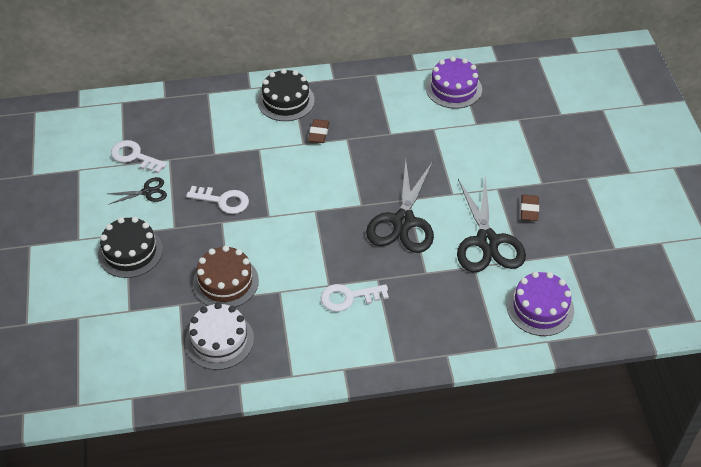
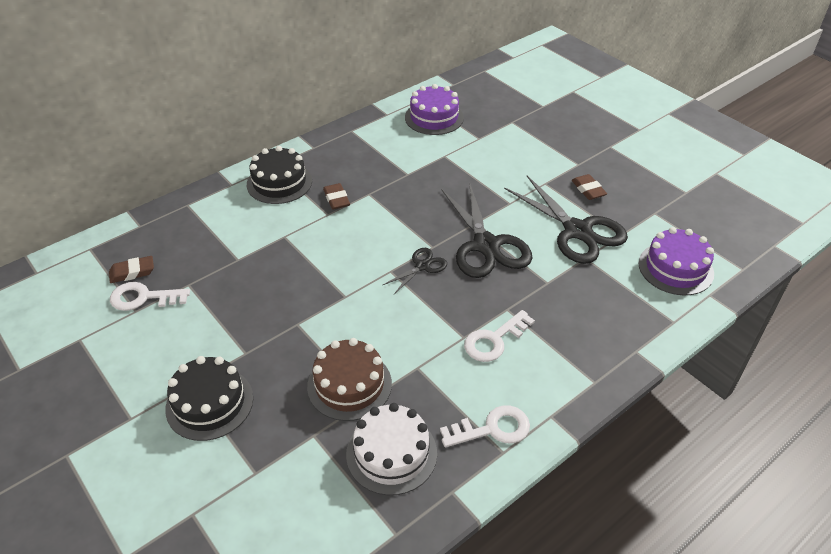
camera: 30 degrees left, 5 degrees down
(138, 133) = (132, 272): none -> brown eraser
(147, 192) = (185, 328): black scissors -> black scissors (422, 266)
(223, 201) = (283, 302): white key -> white key (492, 429)

